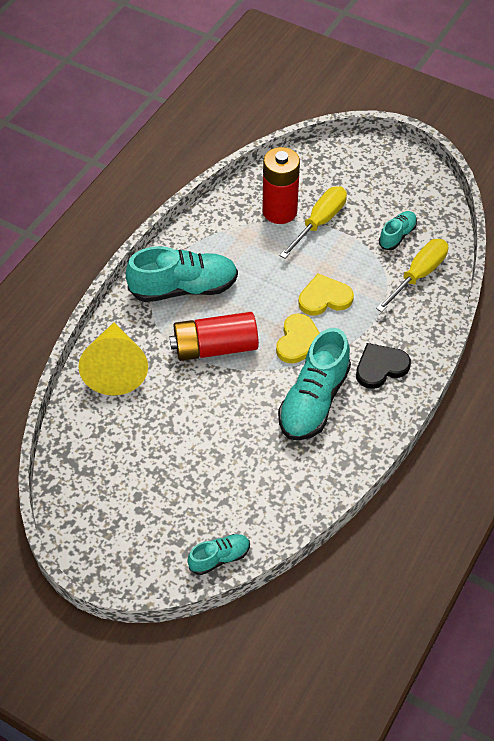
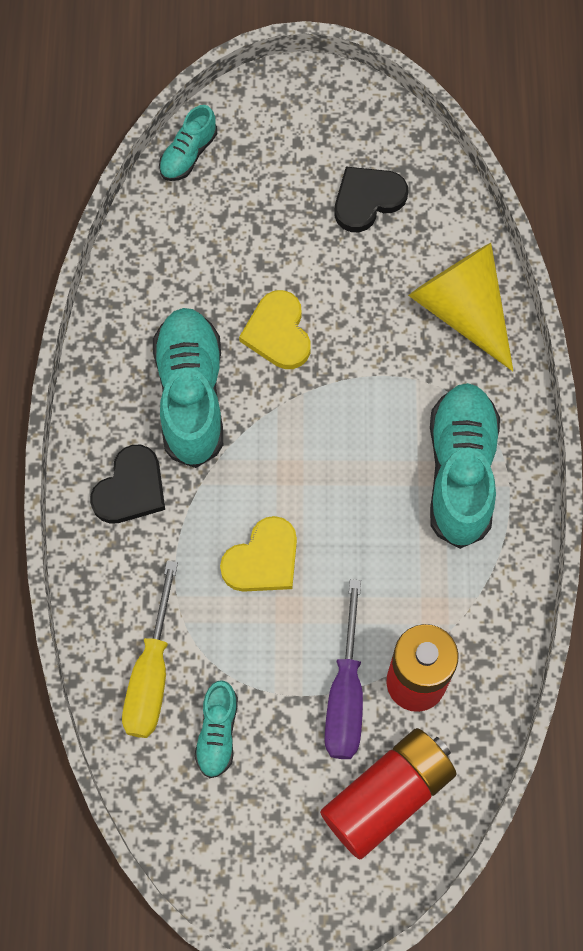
camera: 150 degrees right, 15 degrees up
(121, 463) = (367, 199): none -> black heart
(184, 288) = (460, 471): turquoise shoe -> turquoise shoe turned 135 degrees clockwise
(215, 347) = (360, 404): red battery -> red battery (388, 796)
(299, 341) = (258, 471): yellow heart -> yellow heart (278, 333)
(319, 222) = (345, 694): yellow screwdriver -> purple screwdriver

